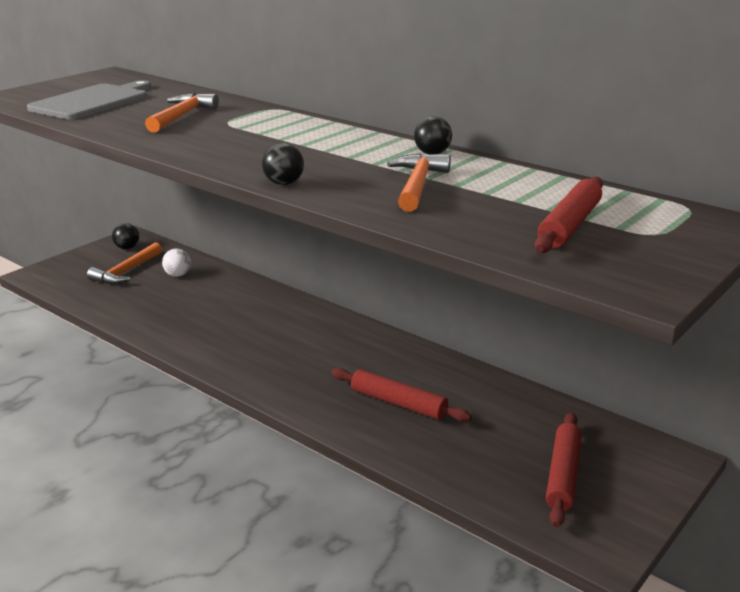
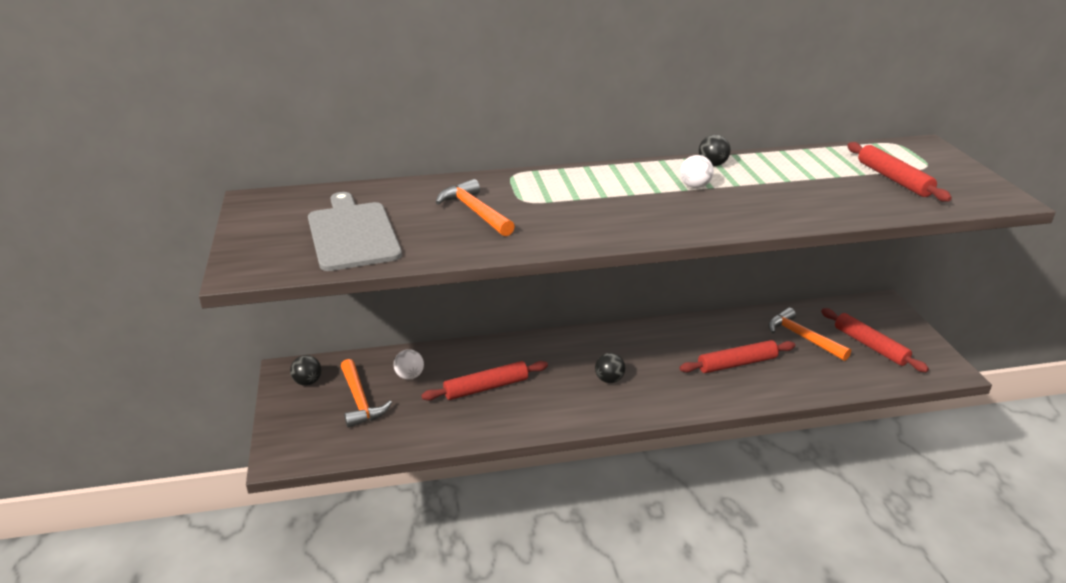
camera: 50 degrees left, 5 degrees up
(200, 306) = (486, 387): none -> red rolling pin
(283, 183) = (717, 228): black ball -> black ball (609, 380)
(365, 158) = (695, 186): none -> white ball
(417, 185) = (773, 190): orange hammer -> orange hammer (802, 337)

